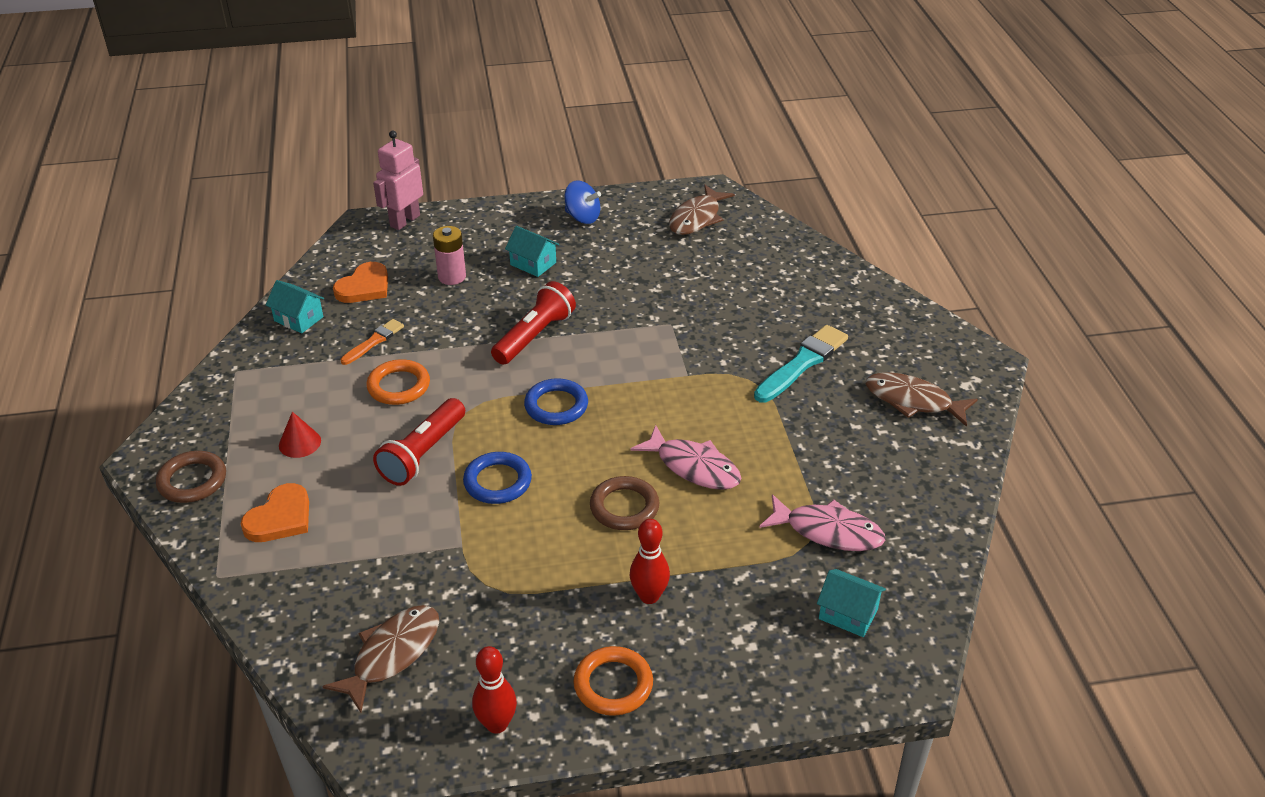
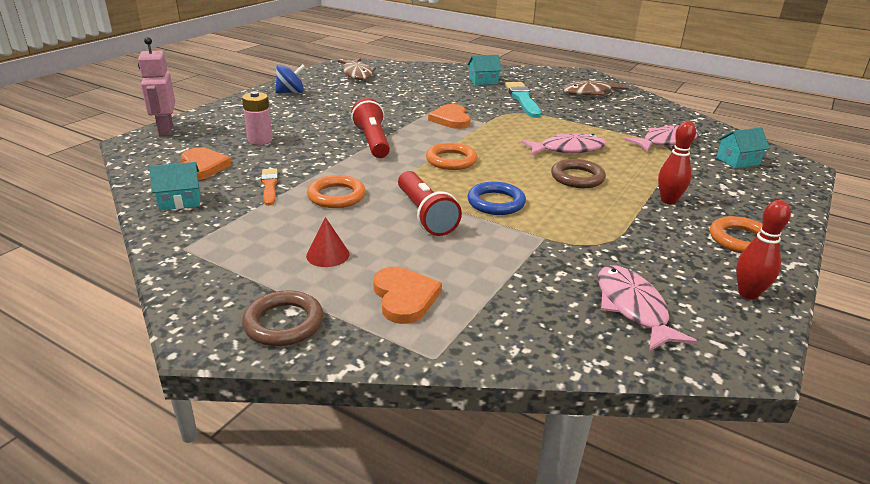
camera: 50 degrees left, 10 degrees down
(392, 654) = (633, 308): brown fish -> pink fish
(533, 263) = (302, 117): turquoise house -> turquoise house (483, 81)
(556, 406) = (451, 160): blue ring -> orange ring
(661, 349) = (451, 119): none -> orange heart

